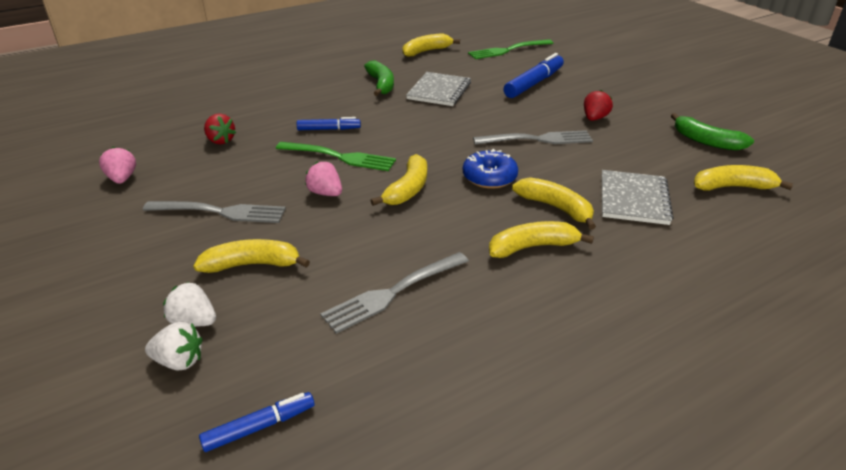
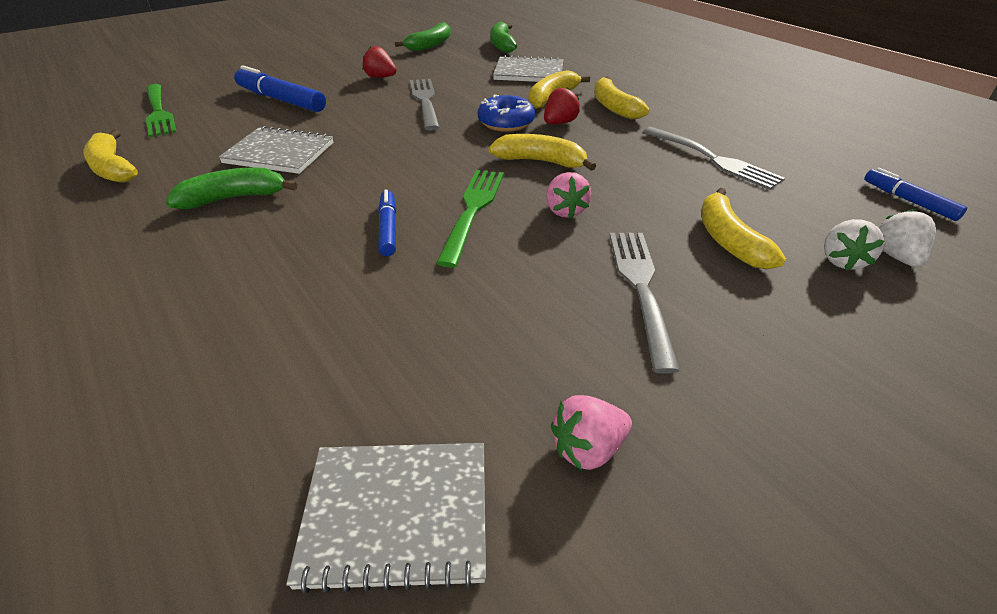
camera: 95 degrees left, 5 degrees up
(129, 136) = (396, 515): none -> grey notebook
(220, 140) = (423, 341): red strawberry -> red strawberry (559, 123)
(325, 193) = (565, 211): pink strawberry -> pink strawberry turned 45 degrees counterclockwise
(733, 187) = (502, 45): yellow banana -> green banana

